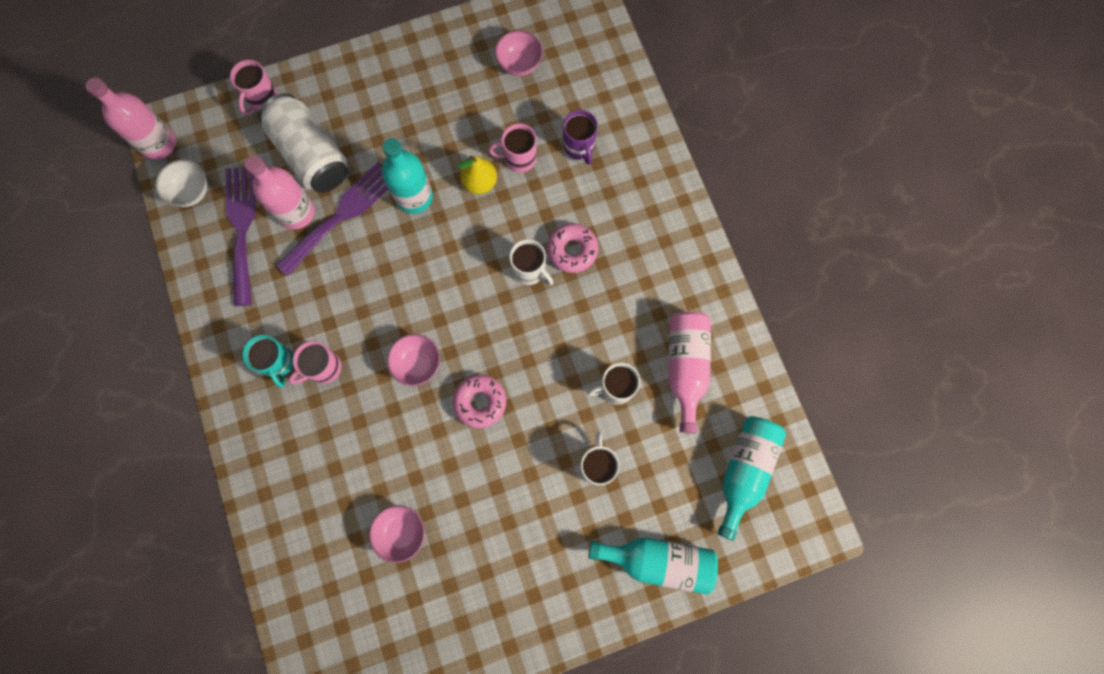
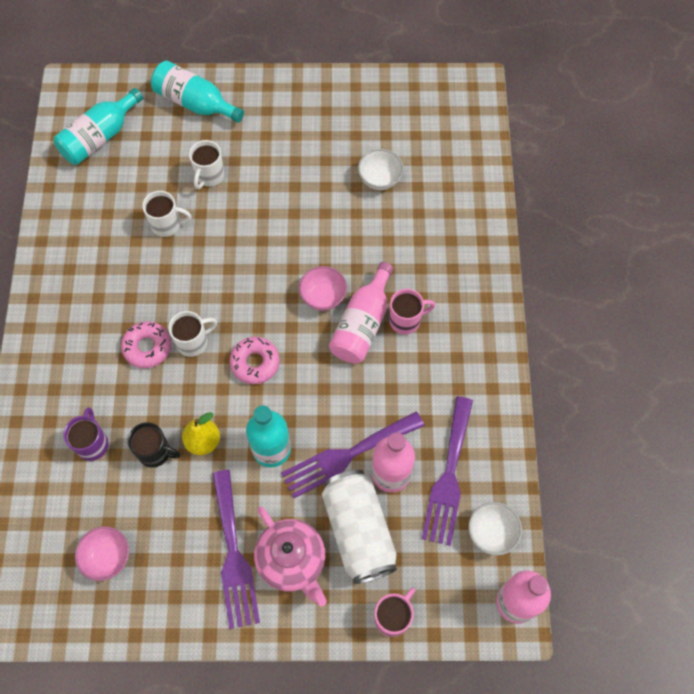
camera: 160 degrees left, 10 degrees down
(278, 363) = (445, 338): turquoise mug -> none
(361, 112) = (292, 561): none -> pink teapot
(402, 532) = (380, 179): pink bowl -> white bowl
(414, 100) = (233, 555): none -> purple fork
(480, 402) = (282, 250): pink donut -> pink donut (255, 363)
(519, 159) = (155, 452): pink mug -> black mug
(530, 271) = (193, 342): white mug -> white mug turned 90 degrees clockwise
(685, 367) = (102, 221): pink bottle -> pink bottle (362, 324)

